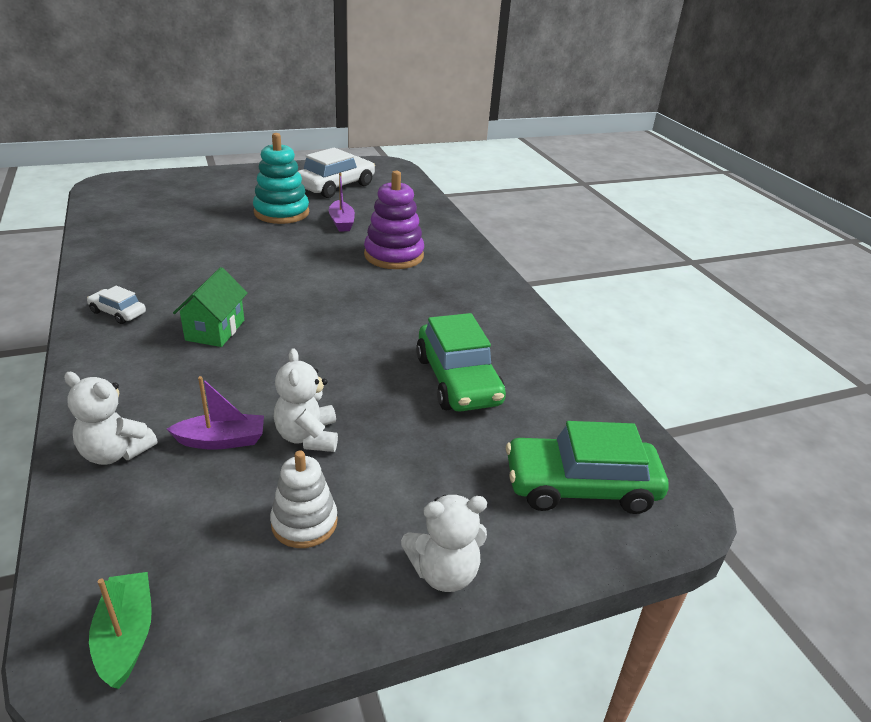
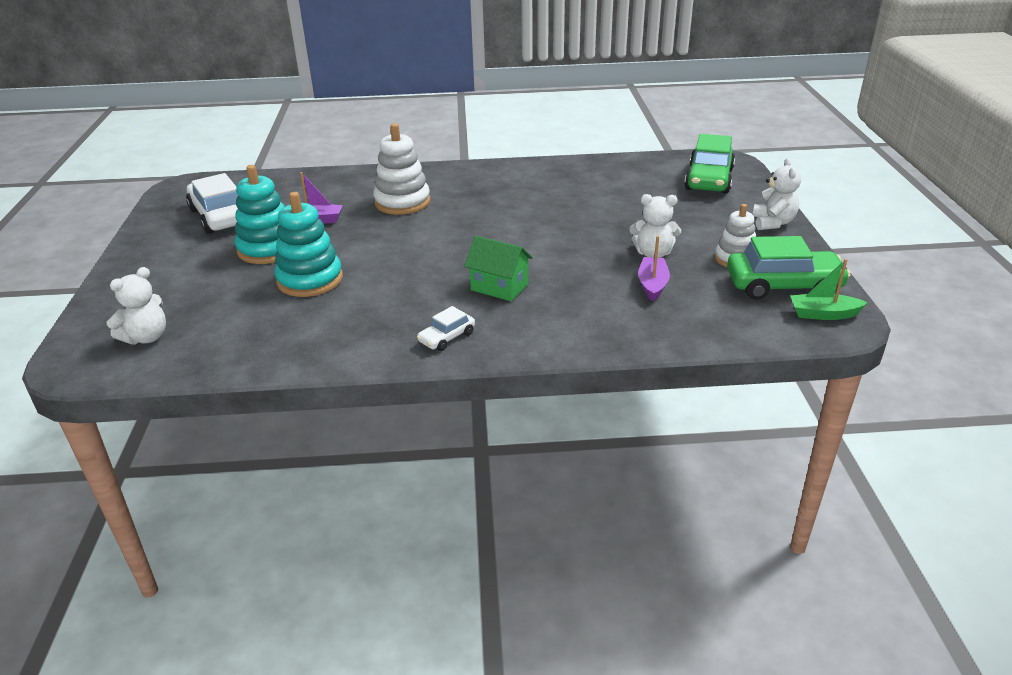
camera: 70 degrees left, 0 degrees up
(115, 453) = (661, 327): white teddy bear -> white teddy bear (146, 337)
(228, 237) = (310, 280): none -> turquoise stacking toy
(394, 255) = (402, 202): purple stacking toy -> white stacking toy
(458, 380) = (600, 199): green car -> green car (783, 286)

